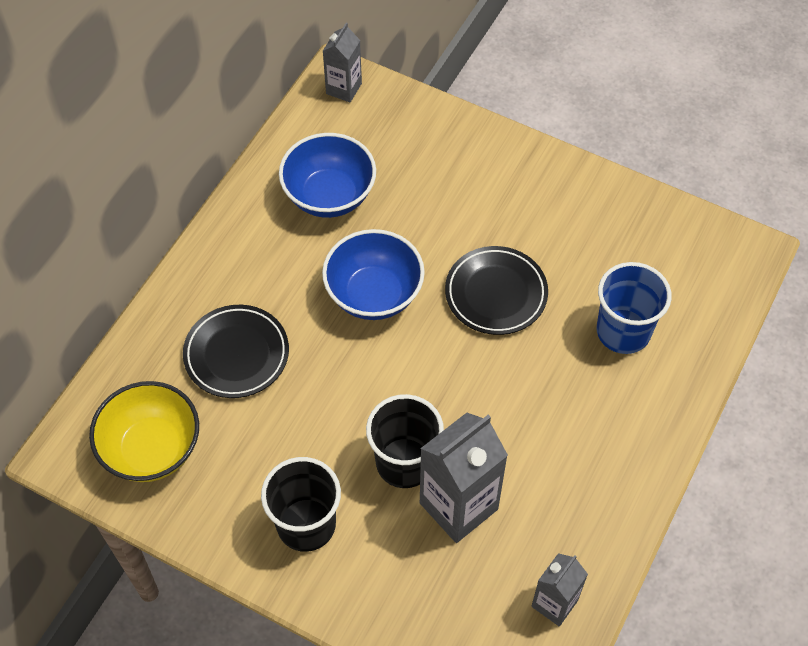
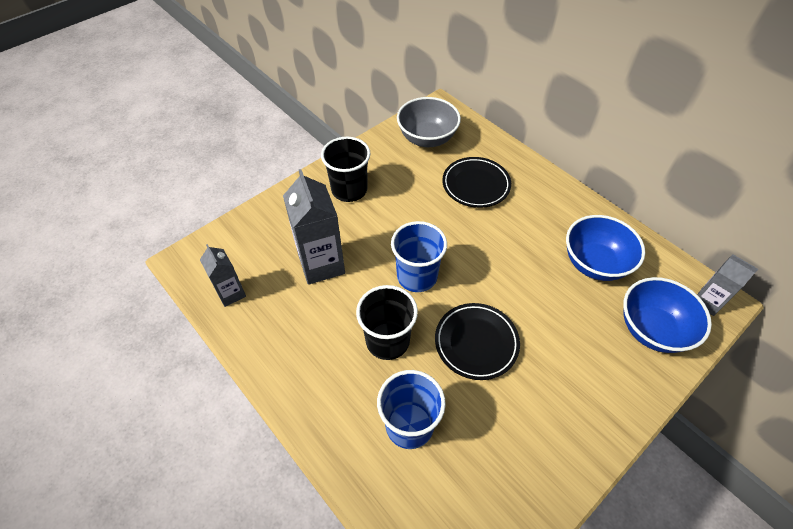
camera: 110 degrees right, 5 degrees down
(152, 449) = (427, 138): yellow bowl -> grey bowl
(374, 294) = (499, 266): blue bowl -> blue bowl (652, 329)
(404, 462) = (364, 246): black cup -> black cup (387, 341)
(429, 382) = (417, 276): none -> blue cup

